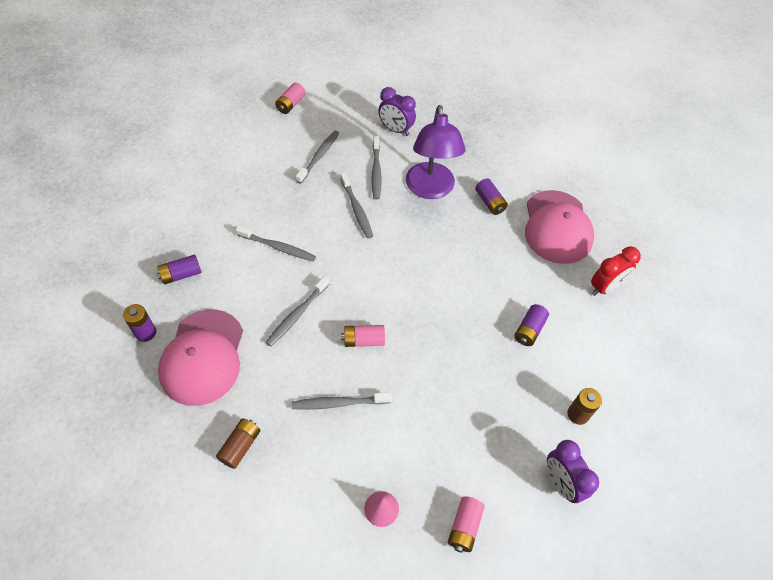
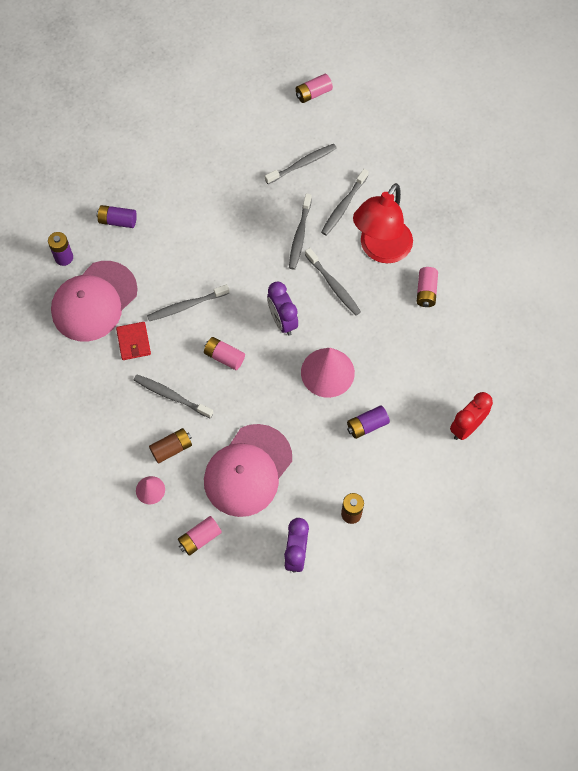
camera: 35 degrees right, 10 degrees up
(240, 446) = (80, 386): brown battery -> brown battery (171, 448)
(267, 373) = (133, 342): none -> red wallet
(278, 247) = (209, 237): grey toothbrush -> grey toothbrush (333, 285)
(396, 130) = (394, 171): purple clock -> purple clock (282, 321)
(430, 189) = (380, 250): purple lamp -> red lamp
(463, 304) = (327, 372): none -> pink cone
(490, 202) = (426, 291): purple battery -> pink battery
(557, 227) = (470, 348): pink cap -> pink cap (248, 470)
(605, 287) = (466, 427): red clock -> red clock turned 135 degrees clockwise

